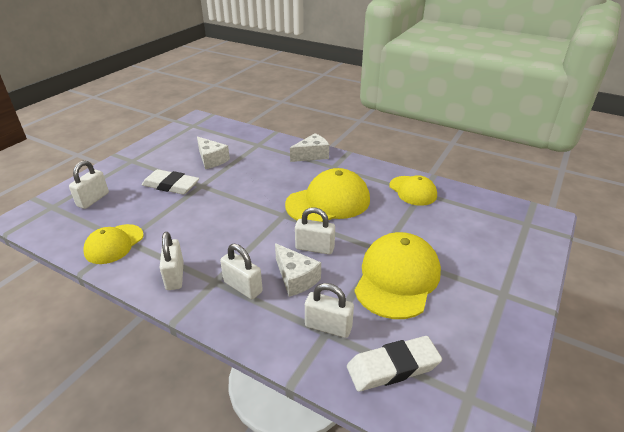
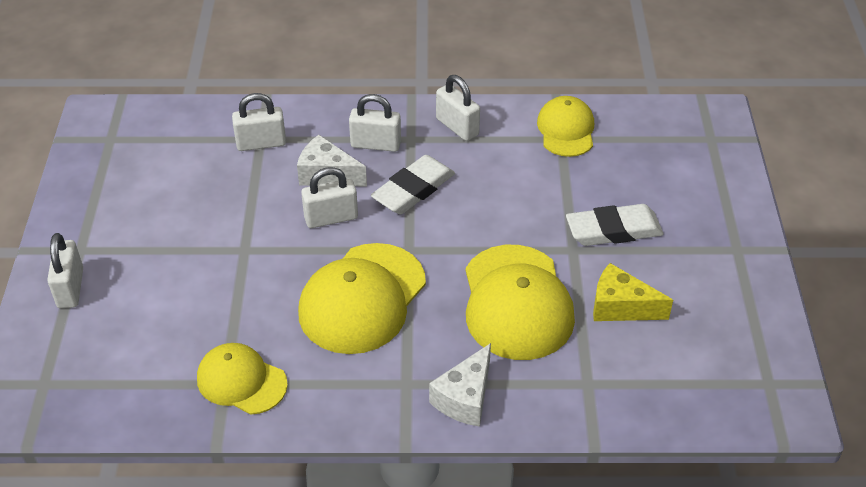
camera: 150 degrees right, 10 degrees up
(93, 199) = (679, 167): white padlock -> white padlock (70, 288)
(211, 160) = (620, 307): white cheese -> yellow cheese
(393, 367) = (184, 135): white eraser -> white eraser (413, 189)
(397, 278) = (211, 220): yellow cap -> yellow cap (517, 302)

